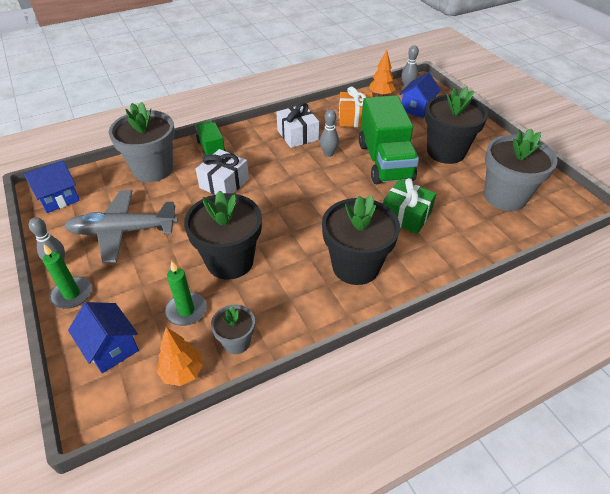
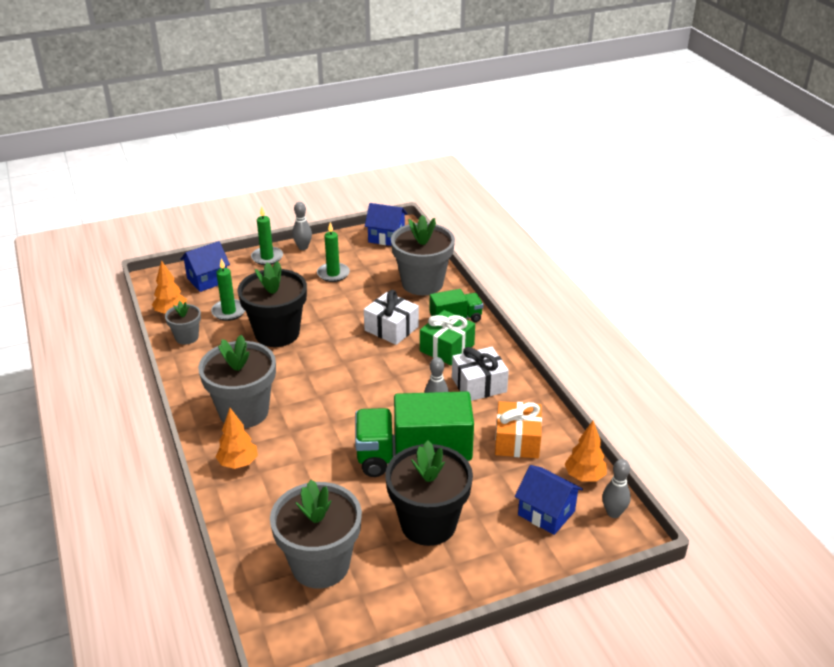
camera: 95 degrees right, 10 degrees down
(59, 198) = (386, 237): blue house -> blue house turned 45 degrees counterclockwise
(123, 231) = (333, 274): grey plane -> green candle
(355, 266) = (244, 412): black flower pot -> grey flower pot
(406, 216) = (307, 460): green gift -> green gift (447, 348)
(423, 258) = (238, 463): none -> orange tree

